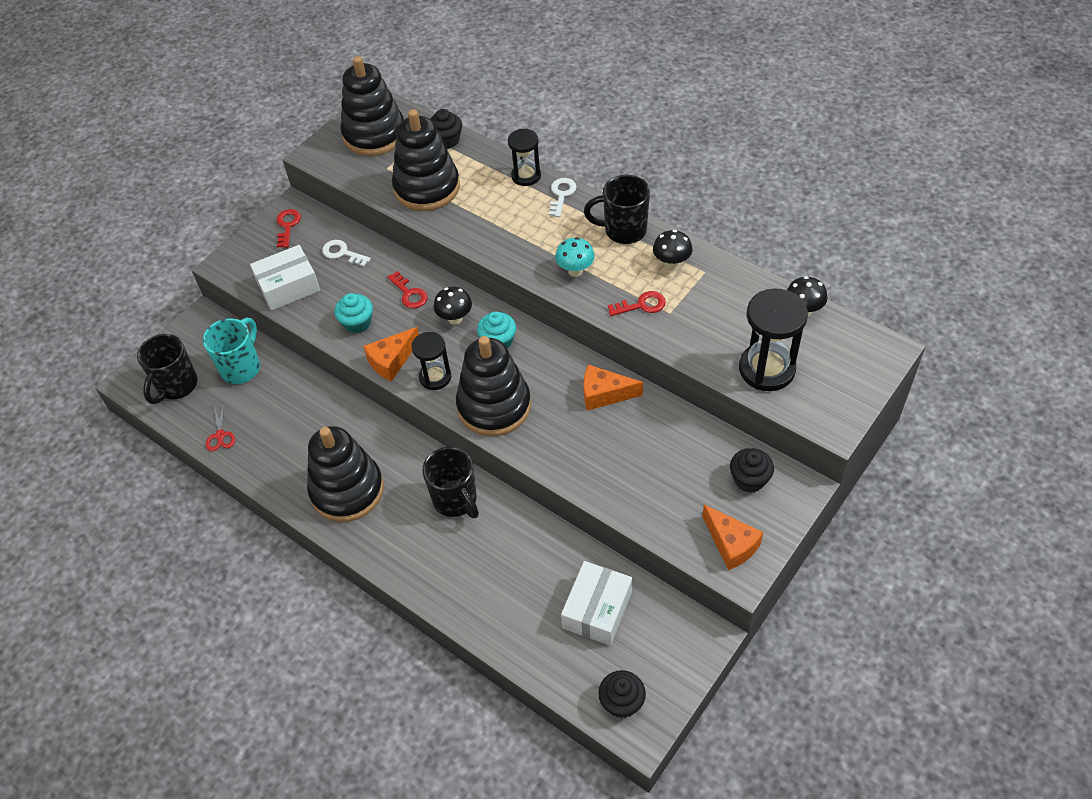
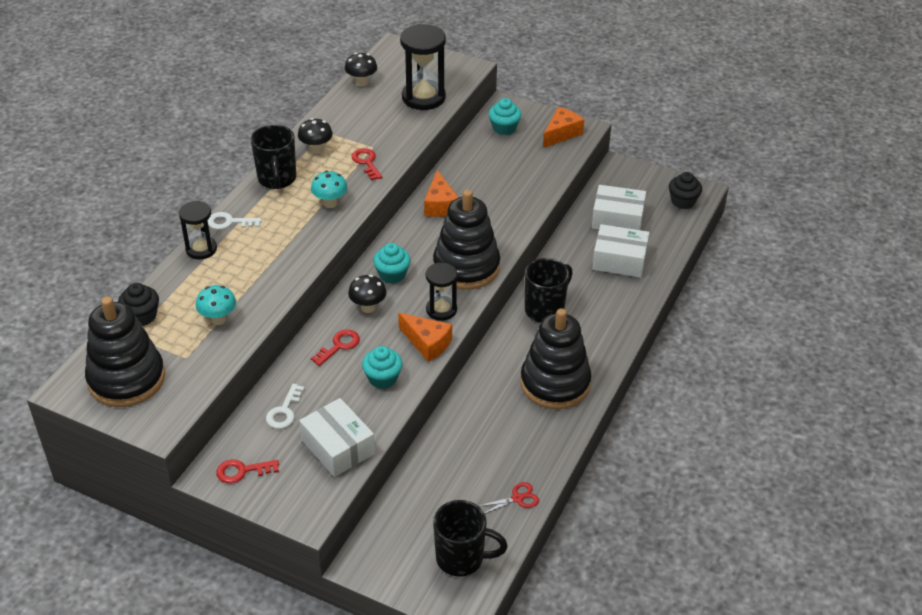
camera: 105 degrees left, 10 degrees down
(241, 367) = (426, 504): turquoise mug -> none
(427, 188) = (218, 319): black stacking toy -> turquoise mushroom
(520, 594) = (619, 260): none -> white box
(749, 479) = (504, 128): black cupcake -> turquoise cupcake

